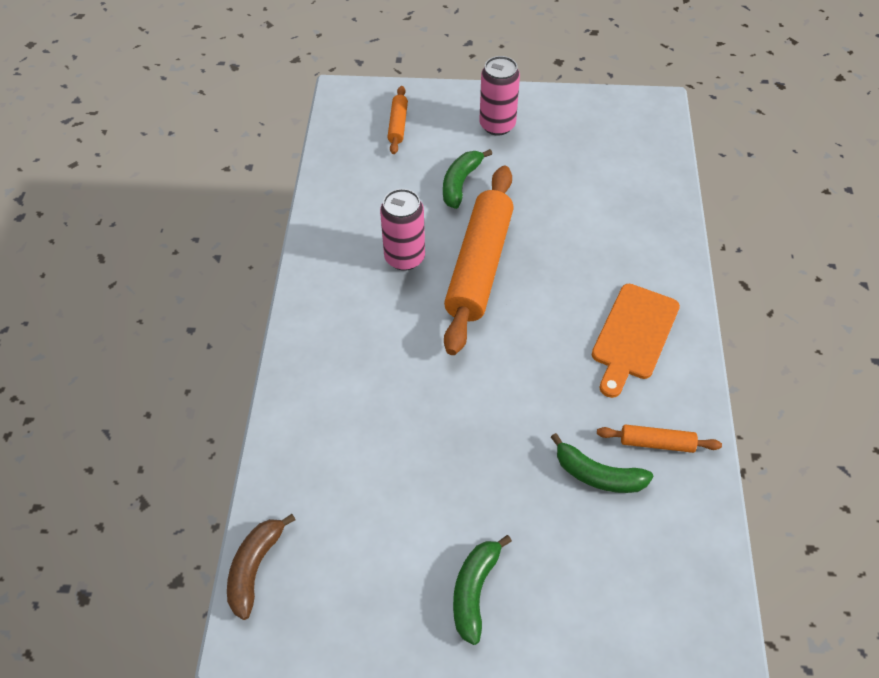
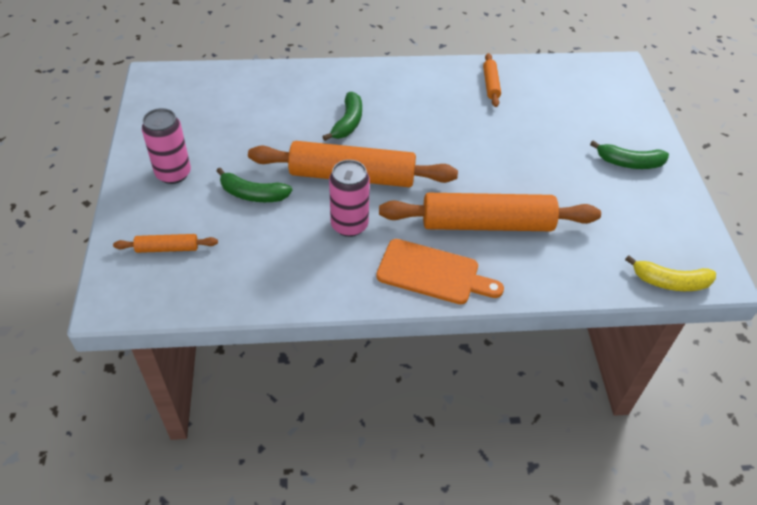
camera: 100 degrees left, 5 degrees down
(255, 568) = (670, 282): brown banana -> yellow banana
(385, 385) = (487, 224): none -> orange rolling pin
(598, 475) = (524, 110): green banana -> green banana (348, 123)
(633, 336) = (405, 93): orange cutting board -> orange cutting board (433, 273)

